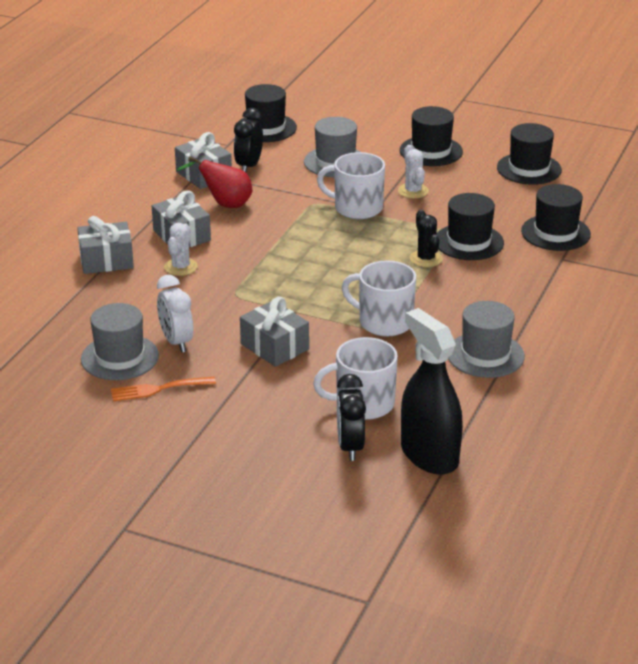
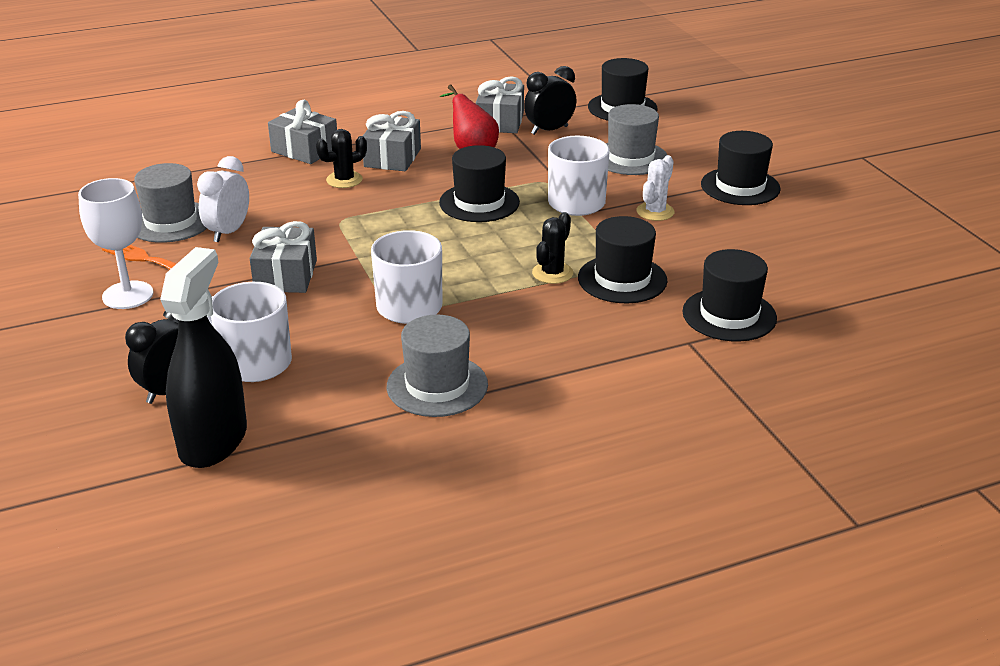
camera: 45 degrees right, 0 degrees up
(180, 267) = (344, 180): white cactus -> black cactus
(198, 416) = (128, 295): none -> white goblet
(529, 169) = (815, 245): black hat -> black hat (479, 202)

